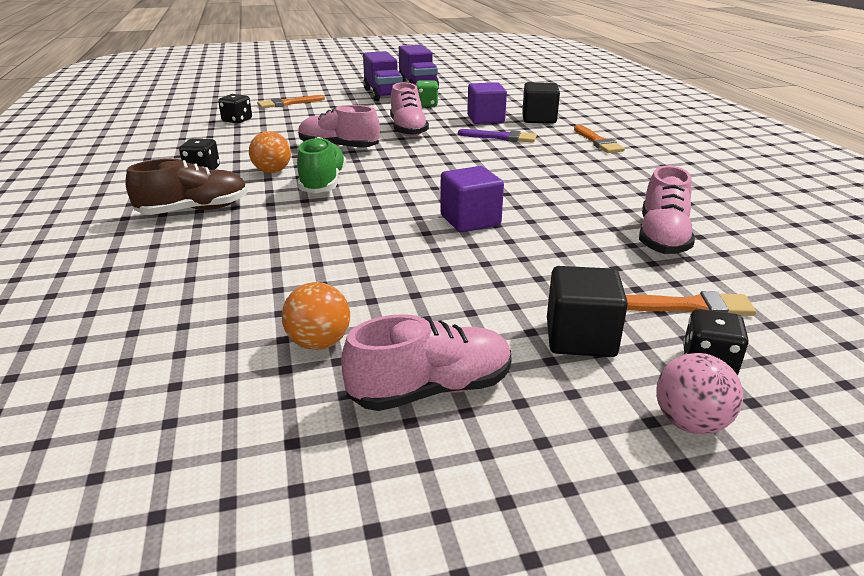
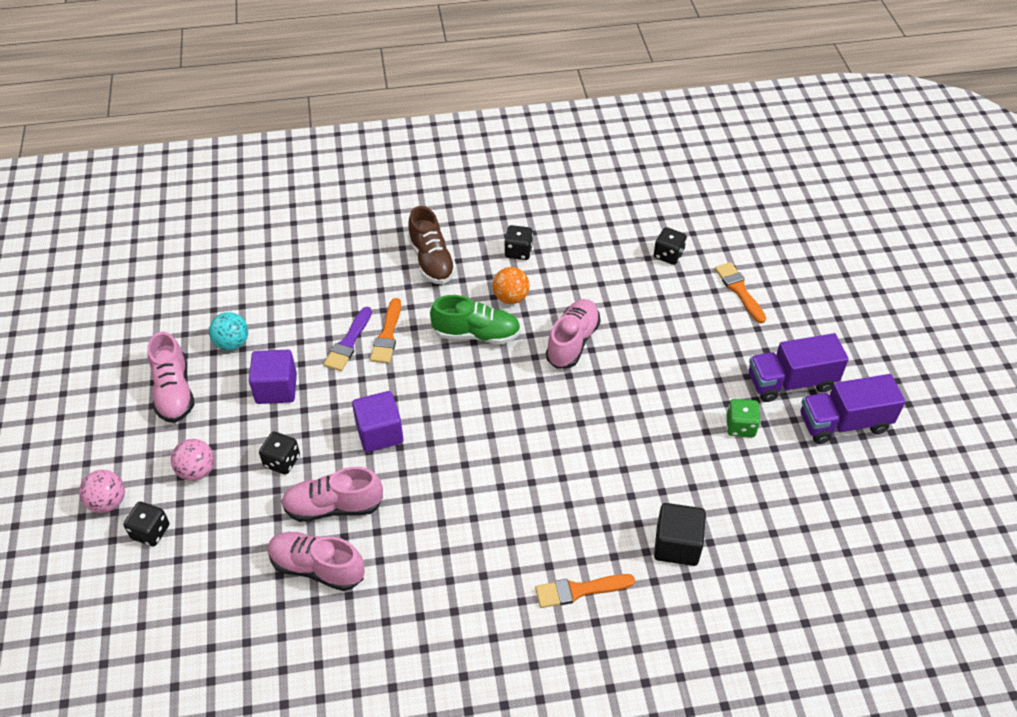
camera: 95 degrees right, 20 degrees up
(319, 343) = (232, 343): orange ball -> turquoise ball
(408, 130) = (631, 402): pink shoe -> pink shoe (334, 507)
(485, 119) = (674, 484): purple cube -> purple cube (276, 388)
(501, 137) = (600, 490): purple brush -> purple brush (348, 342)
(533, 273) = (282, 461): none -> black dice
(580, 338) = (197, 471): black cube -> pink ball
(690, 306) = (212, 547): orange brush -> orange brush (387, 335)

